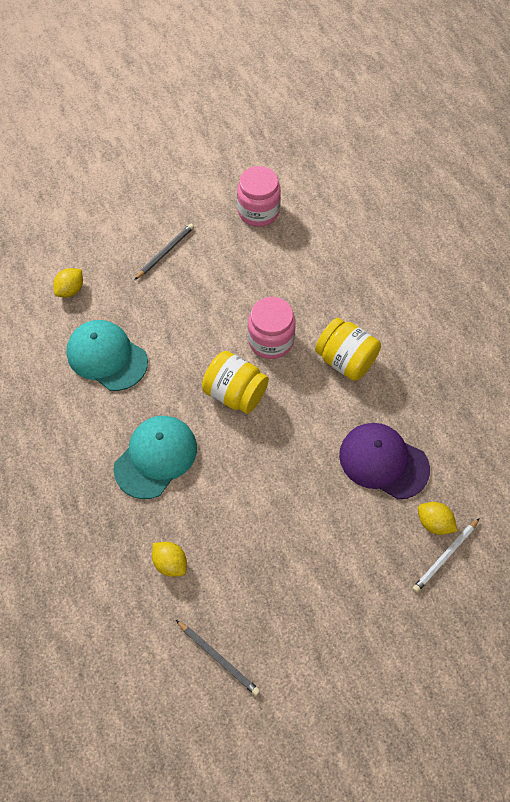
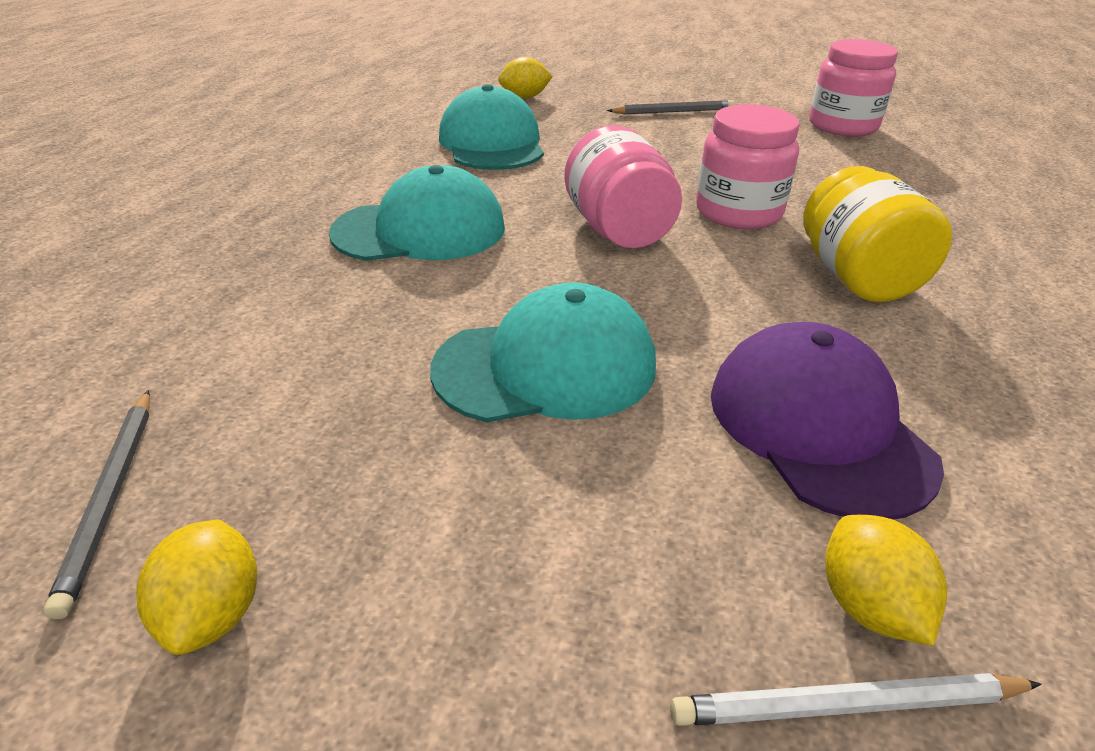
camera: 40 degrees right, 25 degrees down
(170, 563) = (263, 330): yellow lemon -> yellow lemon (214, 613)
(235, 393) = (618, 230): yellow jar -> pink jar
(284, 500) = (546, 367): none -> turquoise cap

